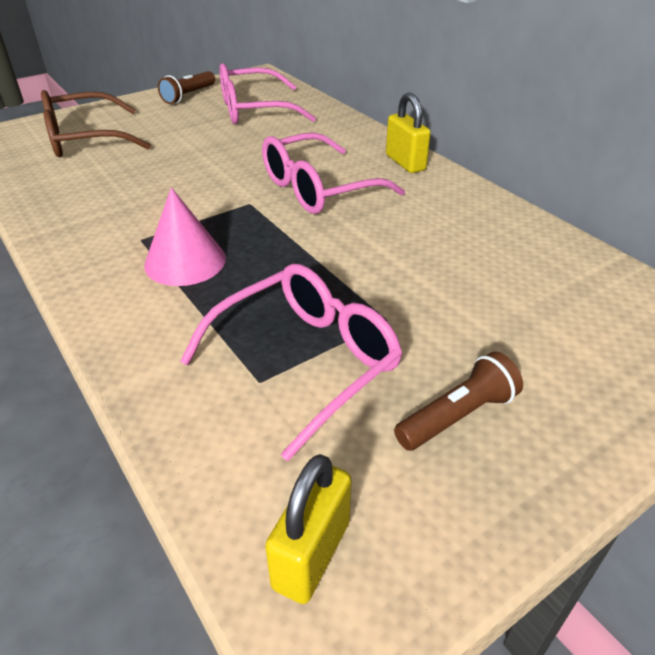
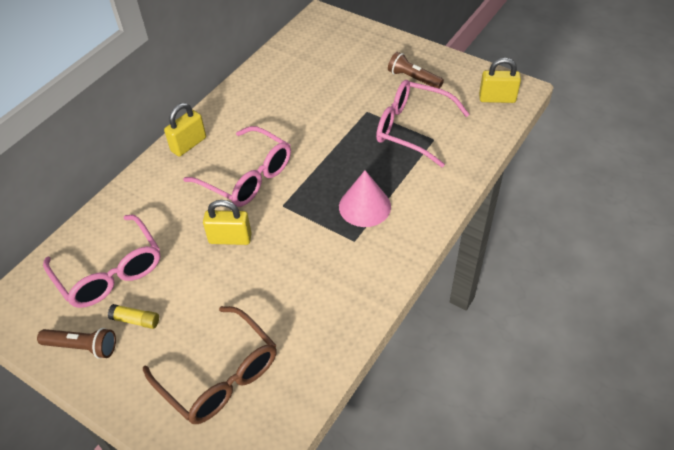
camera: 110 degrees left, 10 degrees up
(188, 115) = (136, 320): none -> yellow glue stick
(232, 165) = (230, 238): none -> yellow padlock

